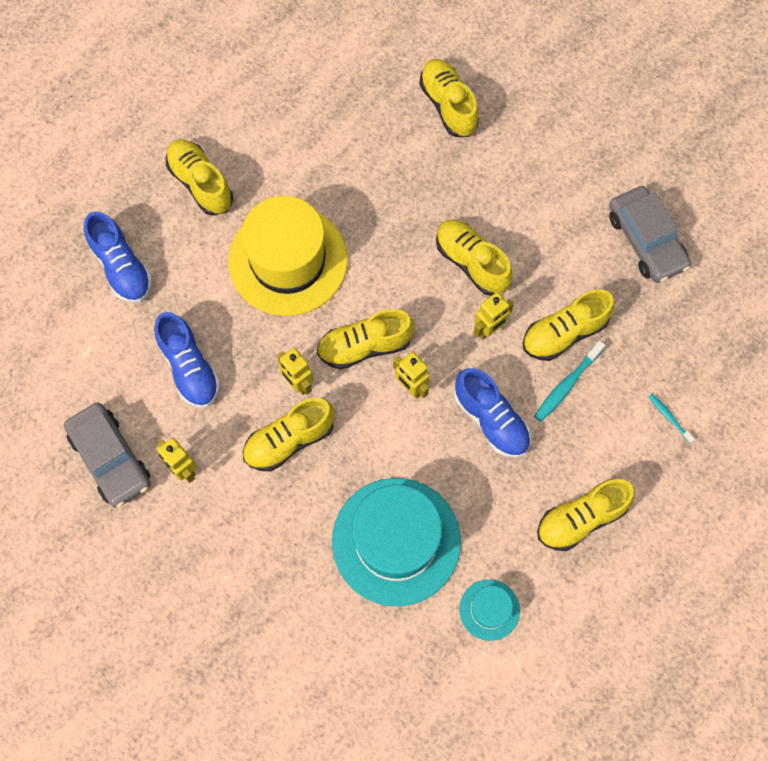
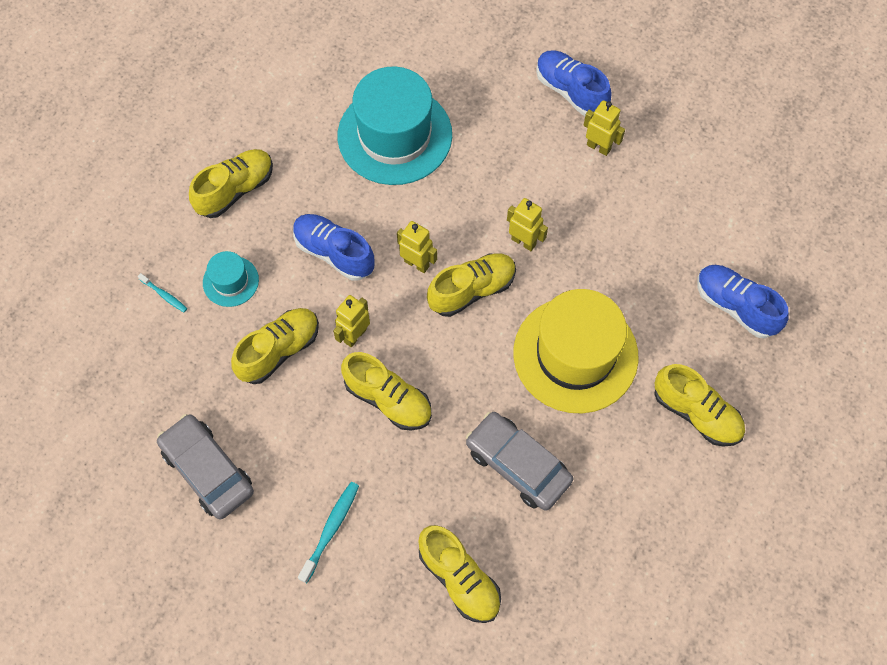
camera: 165 degrees right, 5 degrees down
(110, 458) = (666, 140): grey car -> grey car (518, 465)
(189, 368) = (629, 230): blue shoe -> blue shoe (570, 91)
(289, 440) = (514, 192): yellow shoe -> none
(489, 610) = (302, 104): turquoise hat -> turquoise hat (230, 281)
(567, 384) = (268, 302): turquoise toothbrush -> turquoise toothbrush (331, 530)

